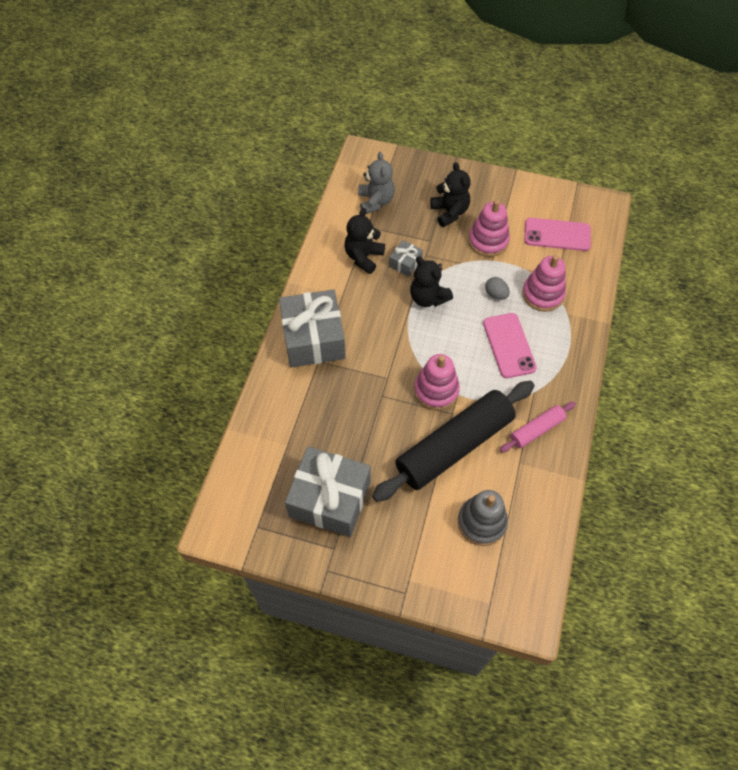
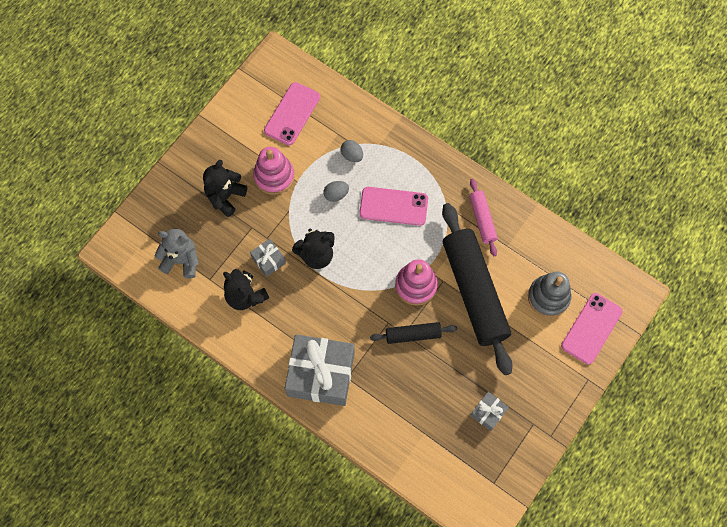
camera: 70 degrees left, 10 degrees up
(330, 499) = (488, 412): grey gift -> grey gift, size x0.46
(384, 403) = (413, 335): none -> black rolling pin
(449, 212) = (225, 196): black teddy bear -> black teddy bear turned 60 degrees counterclockwise
(466, 580) = (591, 328): none -> pink phone
(542, 294) = (352, 155): pink stacking toy -> grey egg

